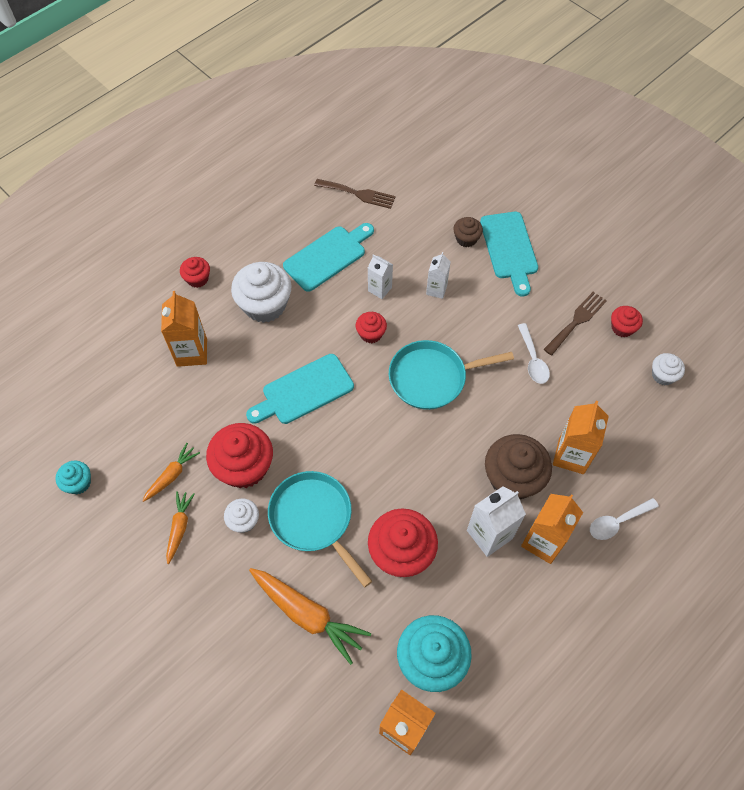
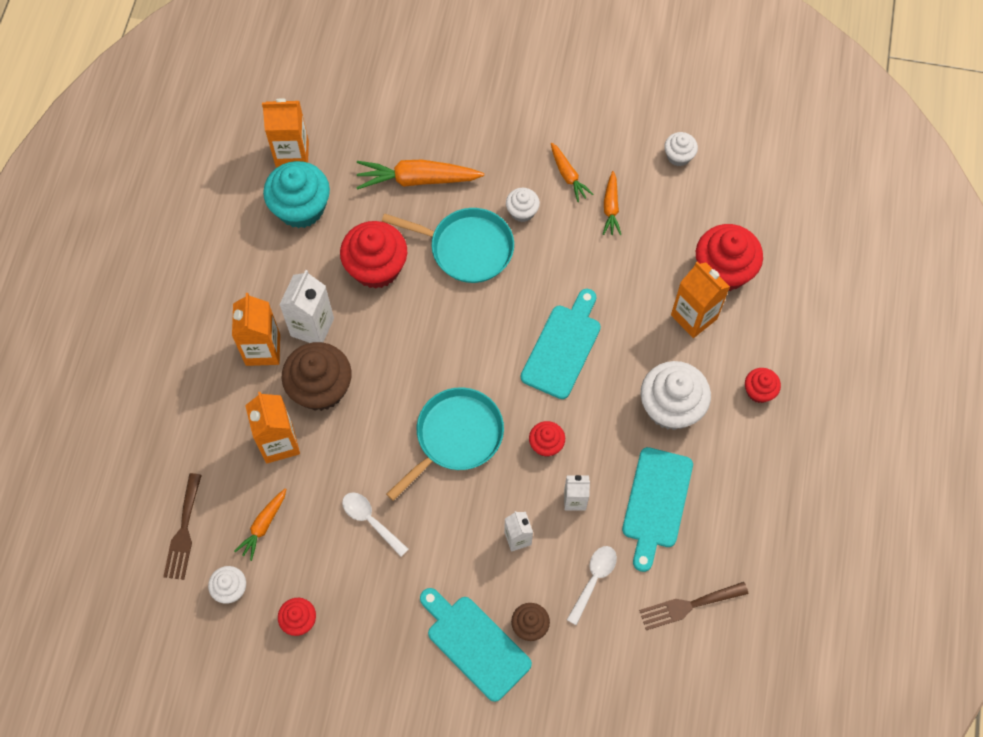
camera: 145 degrees right, 5 degrees up
(78, 483) = (678, 156): turquoise cupcake -> white cupcake
(244, 467) = (558, 251): red cupcake -> red cupcake (723, 270)
(576, 321) = (351, 597): brown fork -> brown fork (183, 531)
(615, 403) = (263, 525): none -> orange carrot
(617, 522) = (206, 407): white spoon -> white spoon (593, 580)

